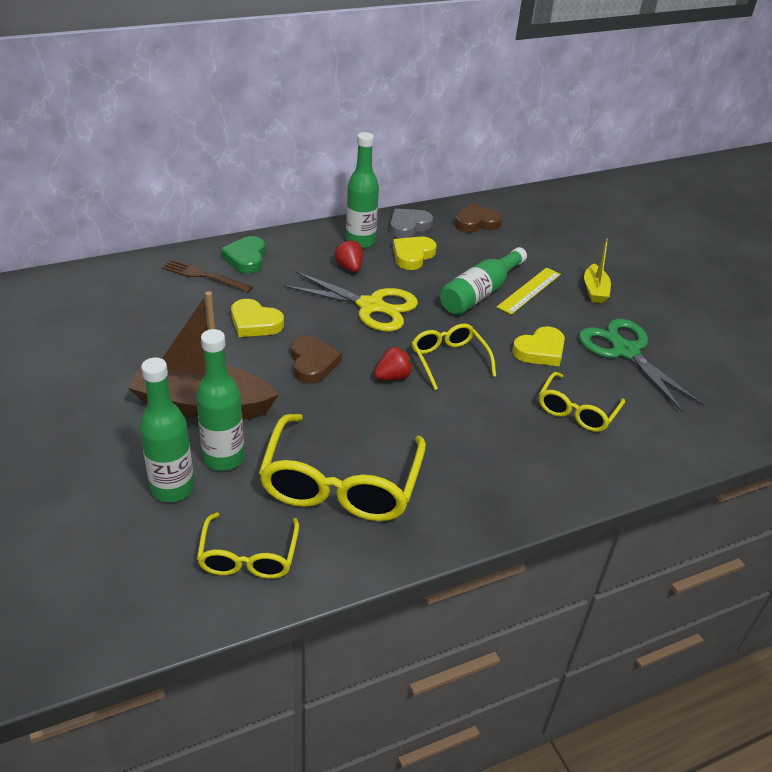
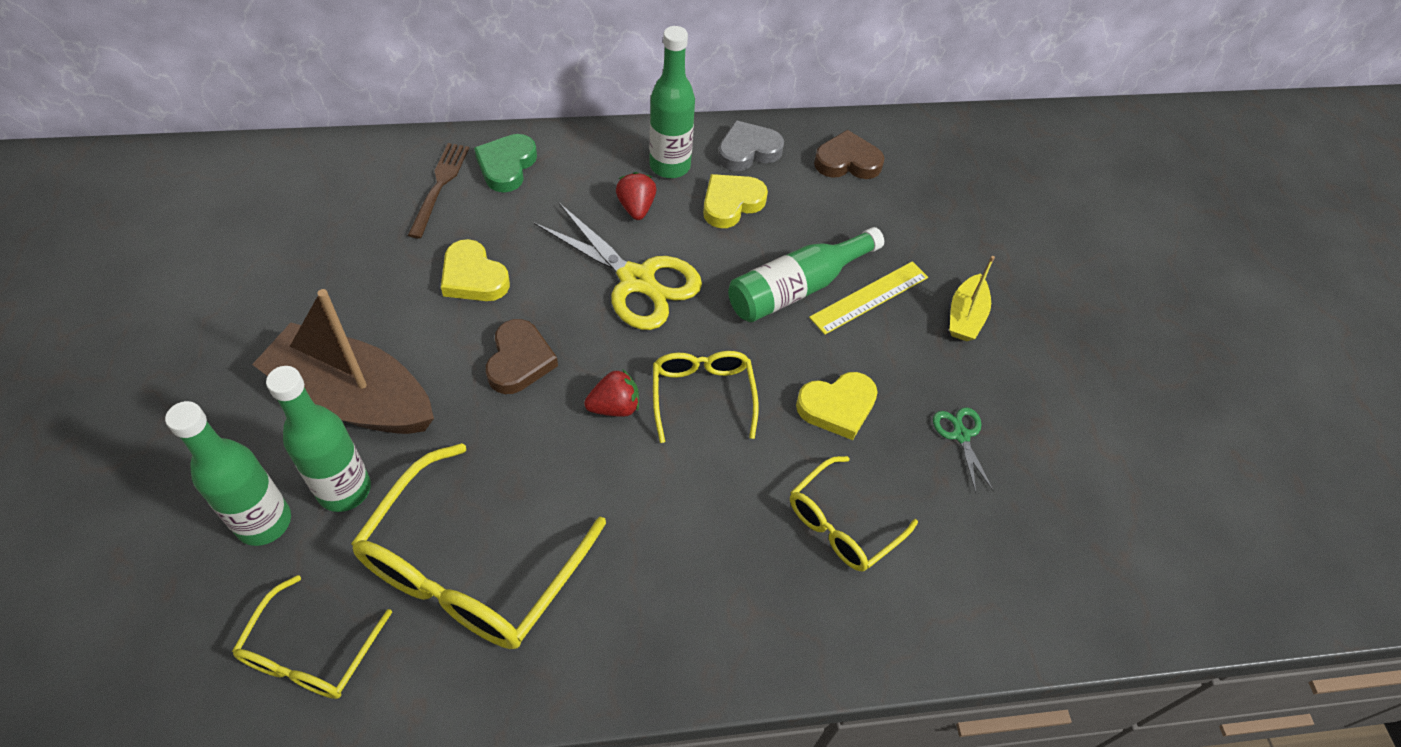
camera: 15 degrees right, 15 degrees up
(203, 276) = (440, 185): brown fork -> brown fork turned 60 degrees clockwise
(625, 351) = (961, 435): green scissors -> green scissors, size x0.47

